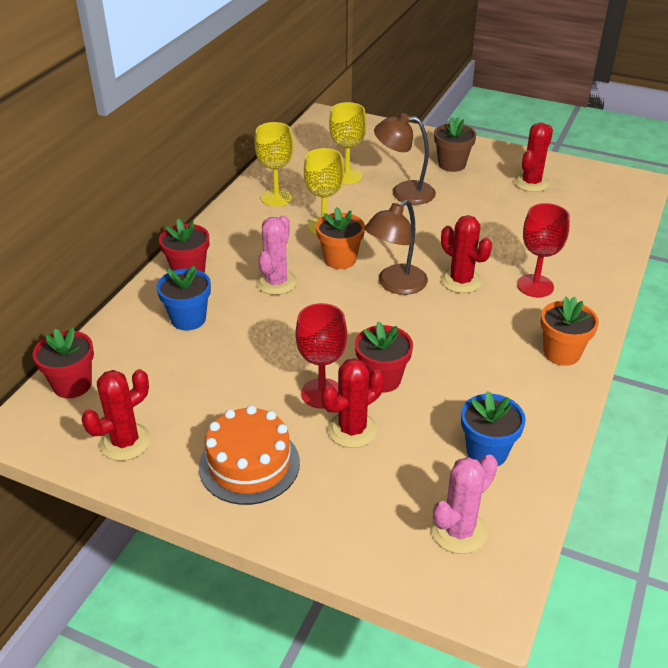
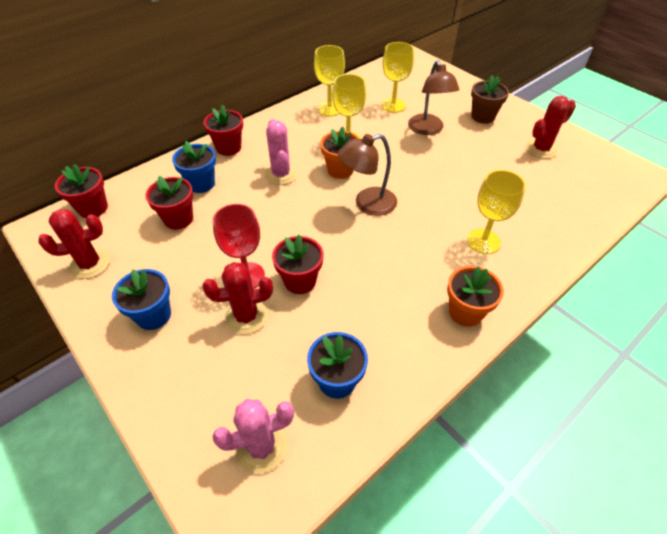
camera: 25 degrees right, 10 degrees up
(193, 363) = (178, 219): none -> red flower pot
(249, 464) = (153, 315): orange cake -> blue flower pot
(276, 282) = (281, 174): pink cactus -> pink cactus turned 60 degrees counterclockwise
(404, 192) = (428, 129): brown lamp -> brown lamp turned 135 degrees counterclockwise
(461, 281) = (422, 217): red cactus -> none
(535, 286) = (483, 241): red goblet -> yellow goblet

